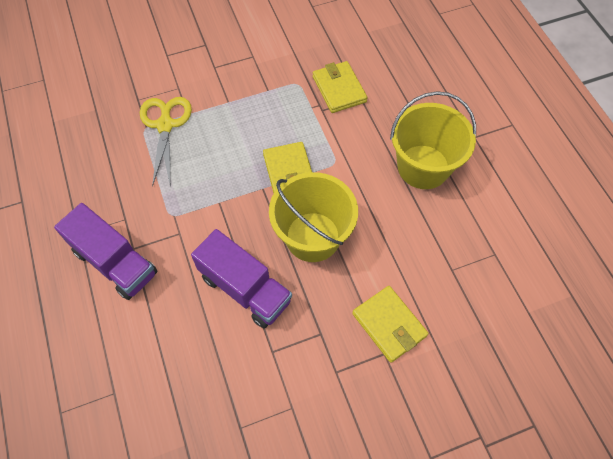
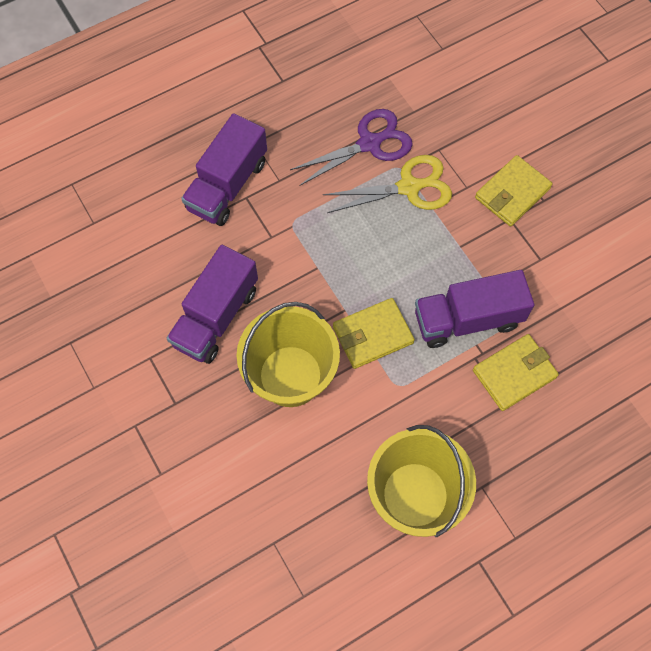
camera: 80 degrees right, 5 degrees up
(114, 145) = (369, 144): none -> purple scissors
(290, 108) = (467, 319): none -> purple truck
(389, 325) = (194, 475): yellow wallet -> yellow wallet (512, 193)

